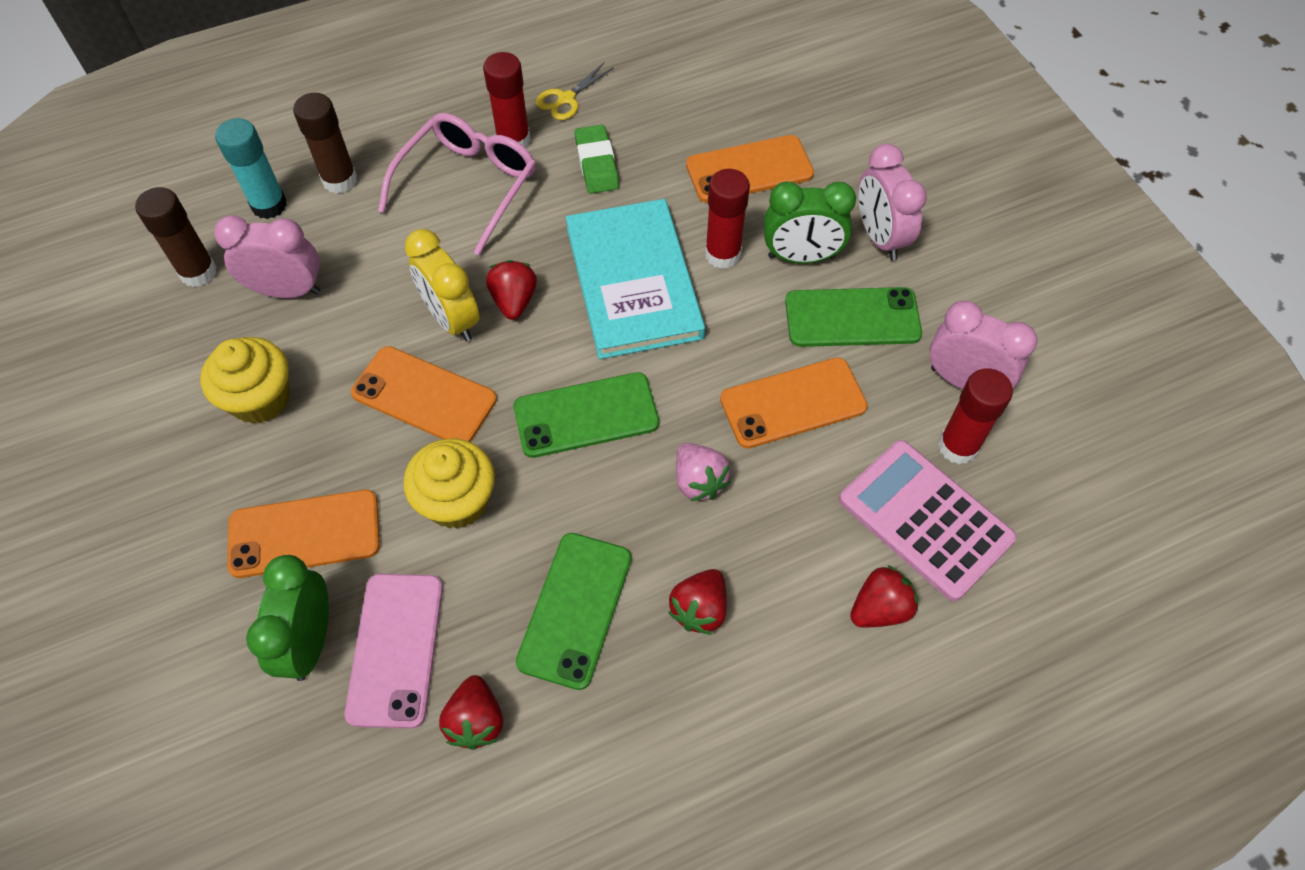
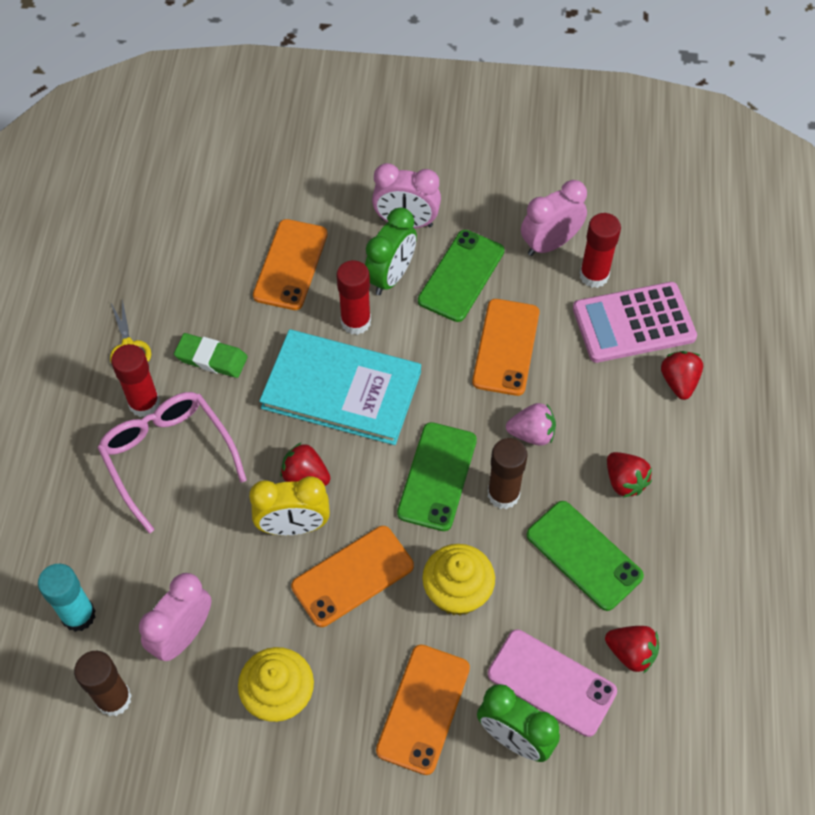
camera: 60 degrees left, 0 degrees up
(340, 180) = (91, 549): brown glue stick -> brown glue stick (503, 494)

